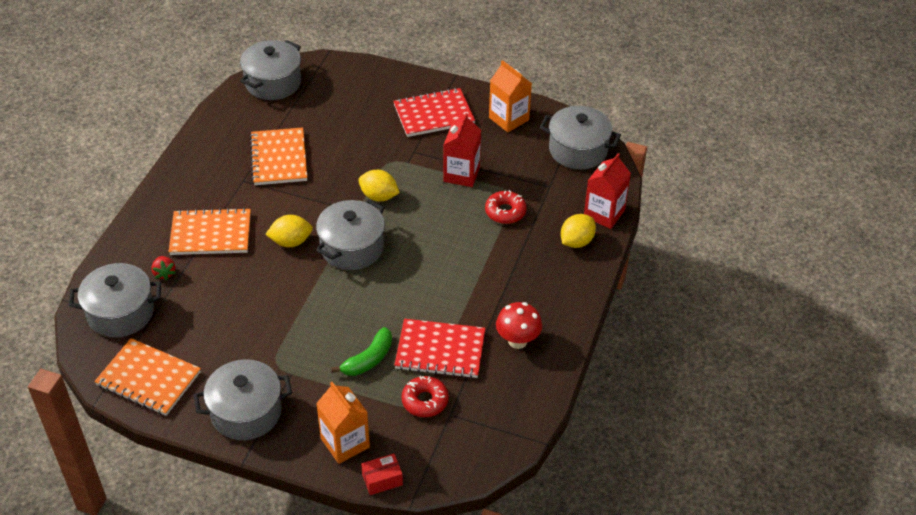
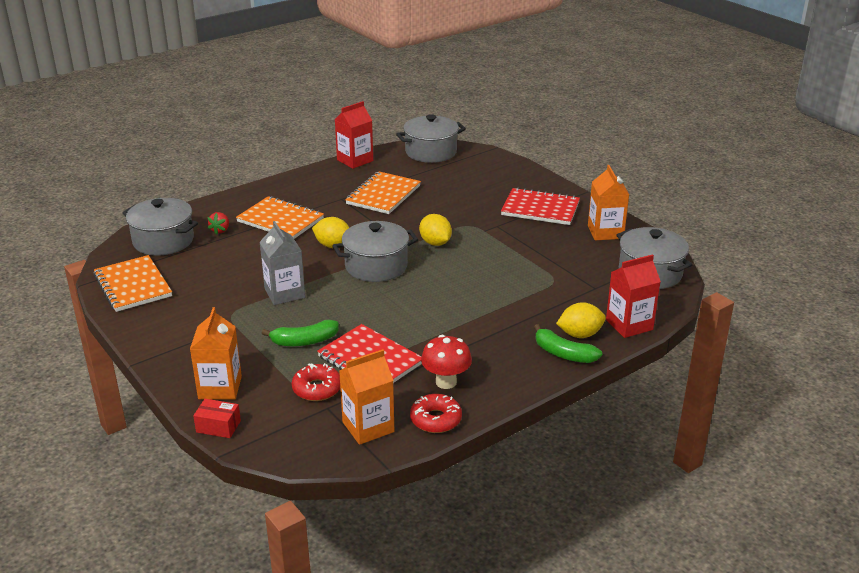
camera: 35 degrees right, 15 degrees down
(246, 412) = (173, 334): grey pot -> none
(300, 317) = (284, 293): none -> grey carton
(461, 174) = (522, 253): red carton -> red carton (355, 160)
(498, 415) = (368, 427): none -> orange carton
(505, 212) = (534, 290): red donut -> red donut (436, 419)
(580, 267) = (563, 354): none -> green banana

